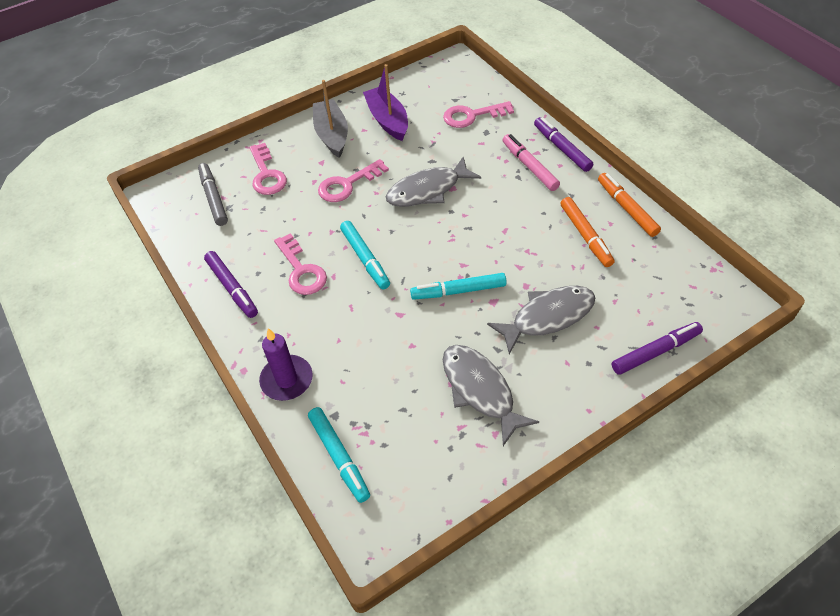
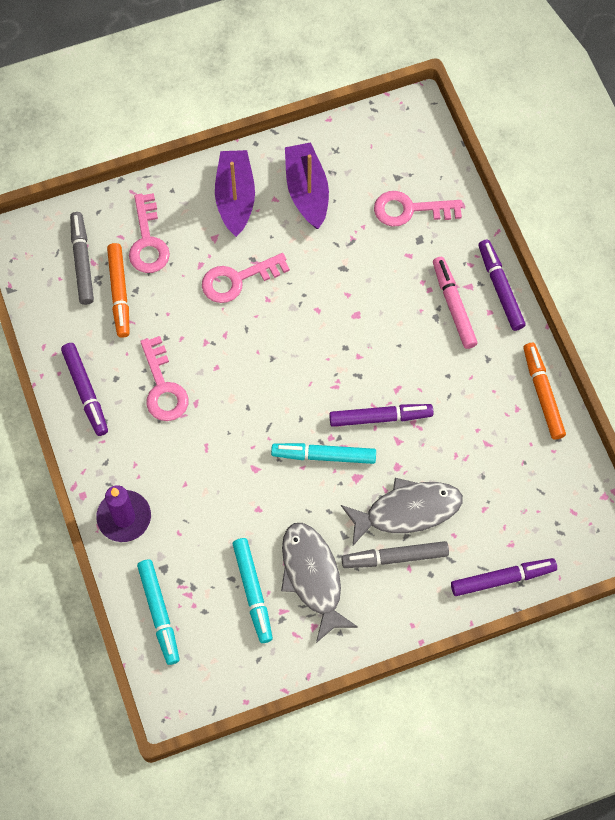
camera: 10 degrees right, 15 degrees up
(332, 135) = (235, 198): grey boat -> purple boat
(365, 259) = (235, 389): turquoise marker -> turquoise marker (253, 592)
(428, 190) = (327, 311): grey fish -> none
(498, 253) = (380, 417): none -> purple marker
(551, 356) = (395, 557): none -> grey marker
(585, 236) = (483, 419): orange marker -> orange marker (119, 293)

